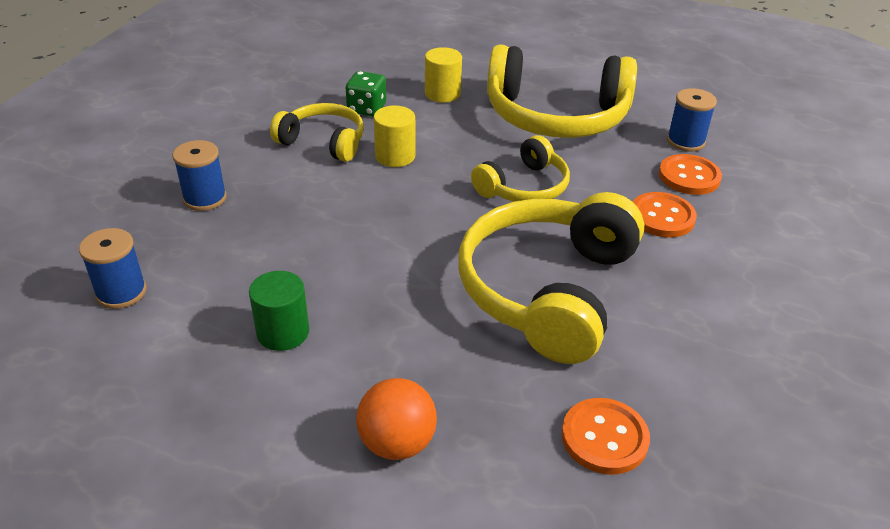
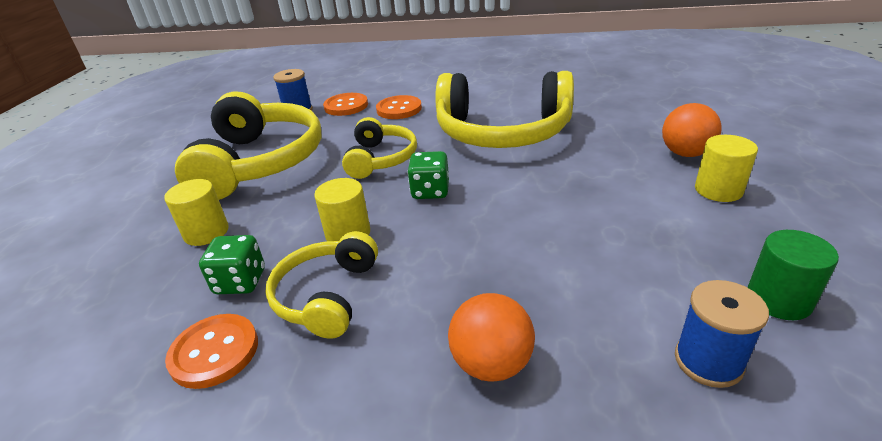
camera: 100 degrees left, 5 degrees down
(205, 198) = (492, 364): blue spool -> orange ball
(283, 332) = (646, 224): green cylinder -> green cylinder (778, 299)
(299, 424) = (718, 190): none -> yellow cylinder
(436, 208) = (430, 191): none -> green dice
(524, 187) = (380, 159): yellow headphones -> yellow headphones turned 60 degrees clockwise
(604, 438) = (609, 103): orange button -> orange button (214, 352)

